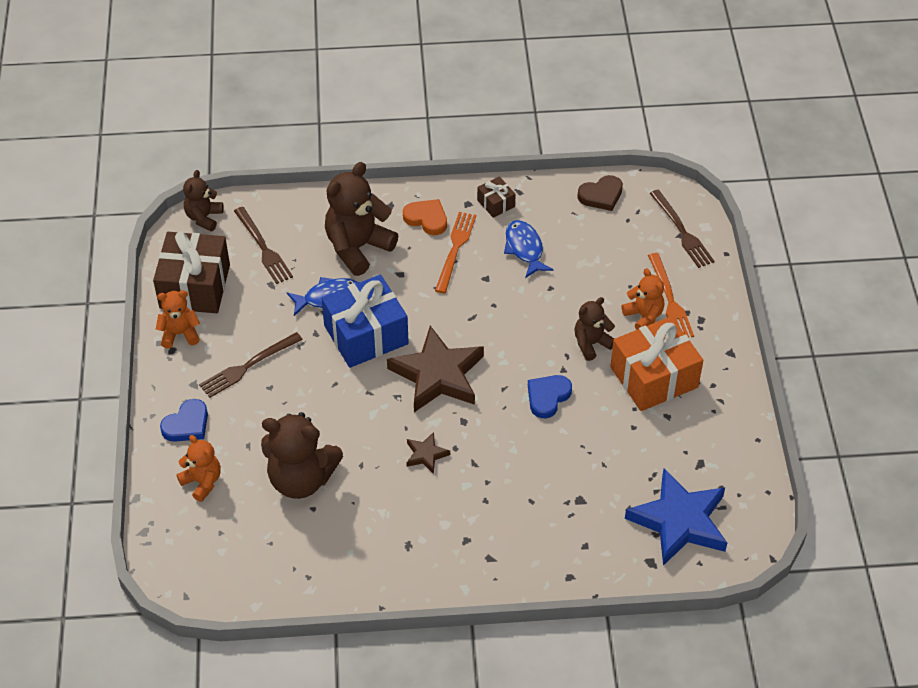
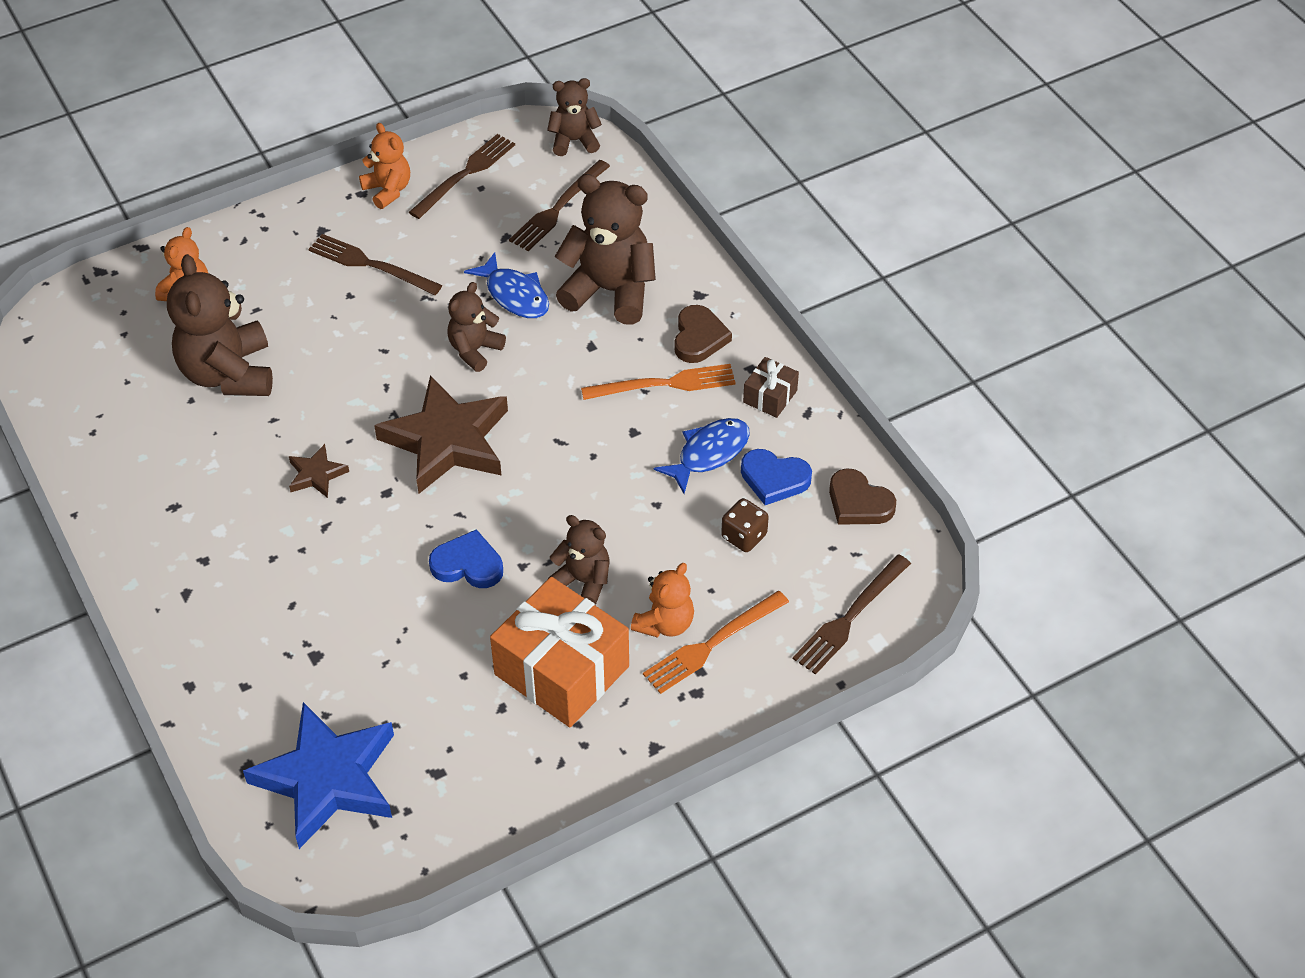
camera: 65 degrees right, 0 degrees up
(187, 424) = (261, 247): blue heart -> blue heart (774, 479)
(195, 286) = (465, 175): brown gift -> brown fork
(366, 335) = (474, 350): blue gift -> brown teddy bear
(426, 219) = (699, 338): orange heart -> brown heart
(598, 256) = (744, 536): none -> brown dice

